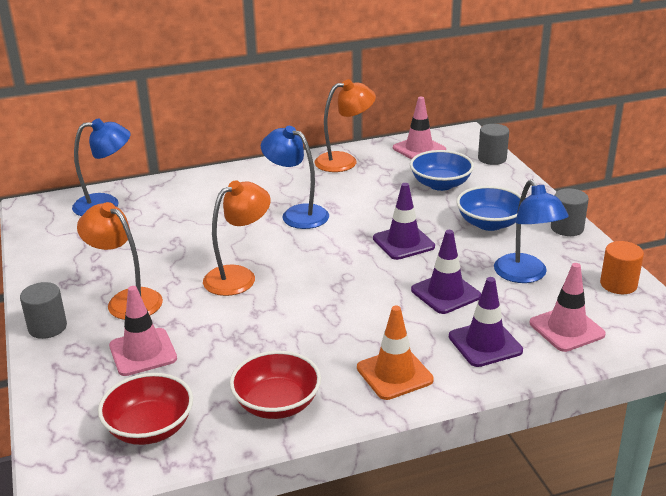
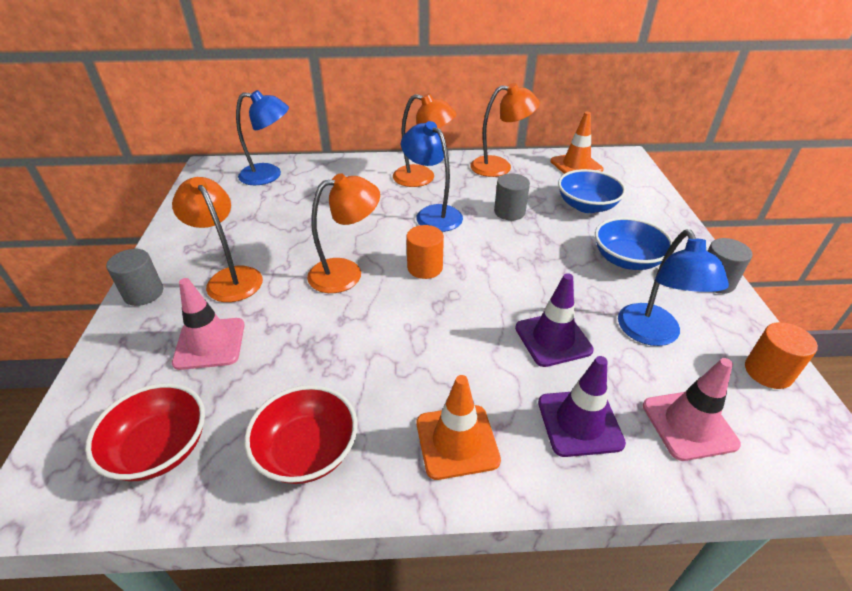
camera: 15 degrees right, 10 degrees up
(271, 183) = (422, 178): none -> orange lamp
(311, 260) = (425, 268): none -> orange cylinder
(403, 242) = (527, 265): purple traffic cone -> none
(419, 149) = (576, 165): pink traffic cone -> orange traffic cone
(492, 158) = (648, 186): grey cylinder -> grey cylinder (509, 212)

